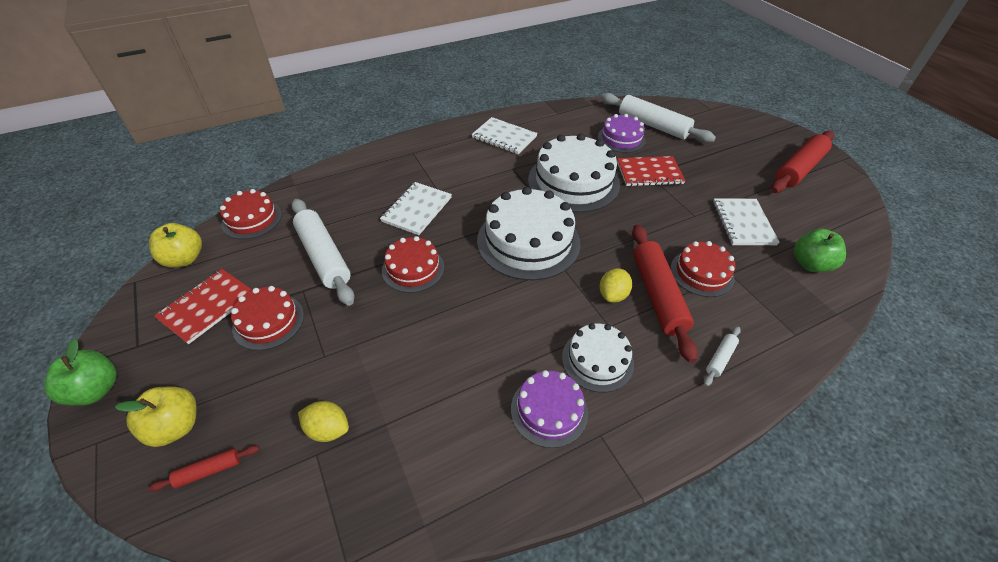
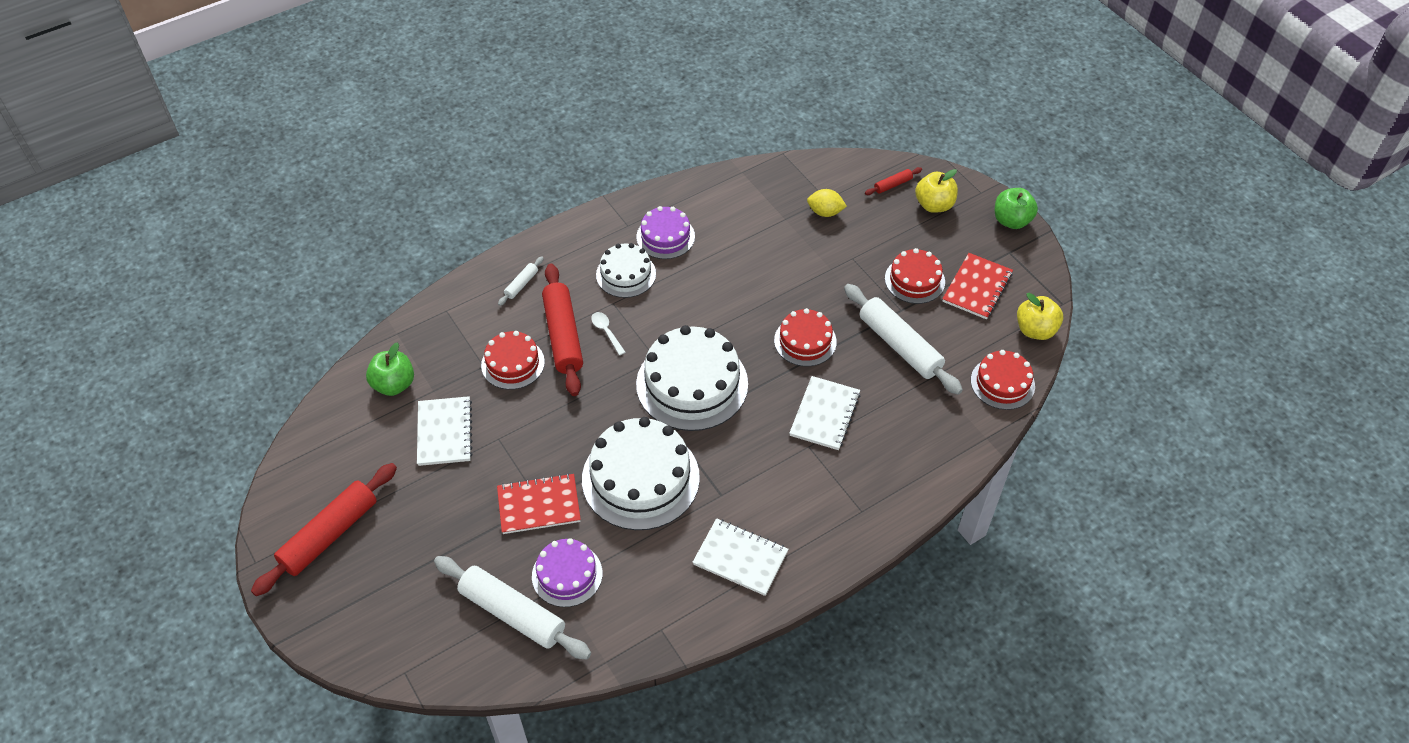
camera: 175 degrees right, 5 degrees up
(613, 295) = (606, 332): yellow lemon -> white spoon

